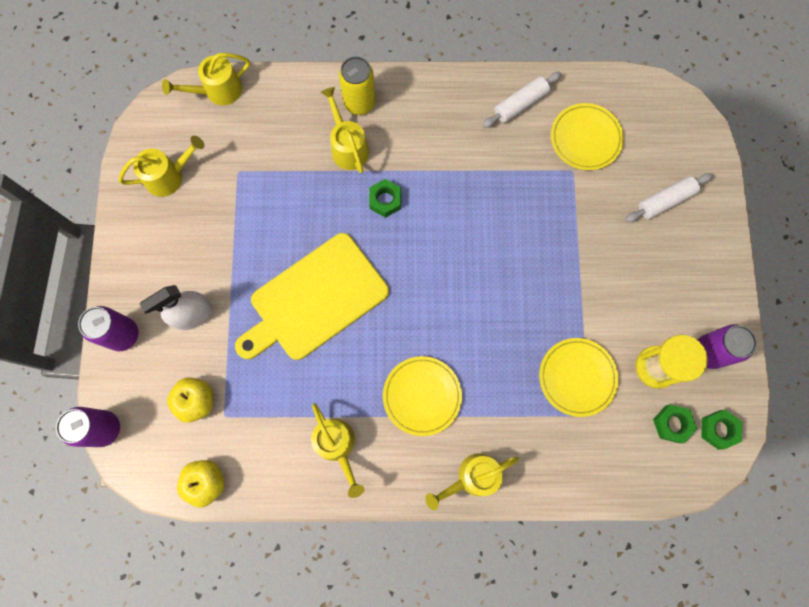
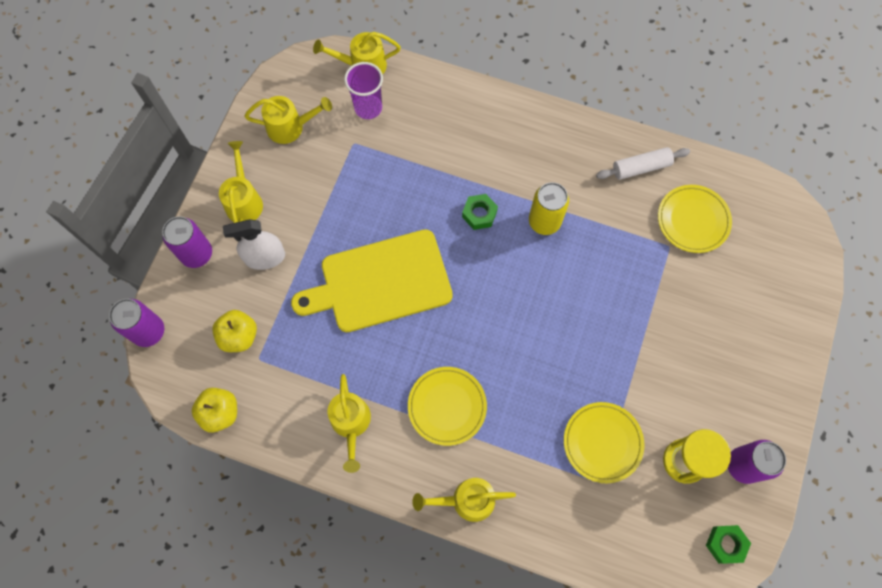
camera: 20 degrees right, 5 degrees down
(239, 132) = (368, 108): none -> purple cup
(347, 146) = (462, 153): yellow watering can -> yellow watering can (244, 200)
(359, 103) = (488, 117): yellow can -> yellow can (544, 221)
(665, 201) = (751, 305): white rolling pin -> none
(672, 424) = (680, 521): green nut -> none

